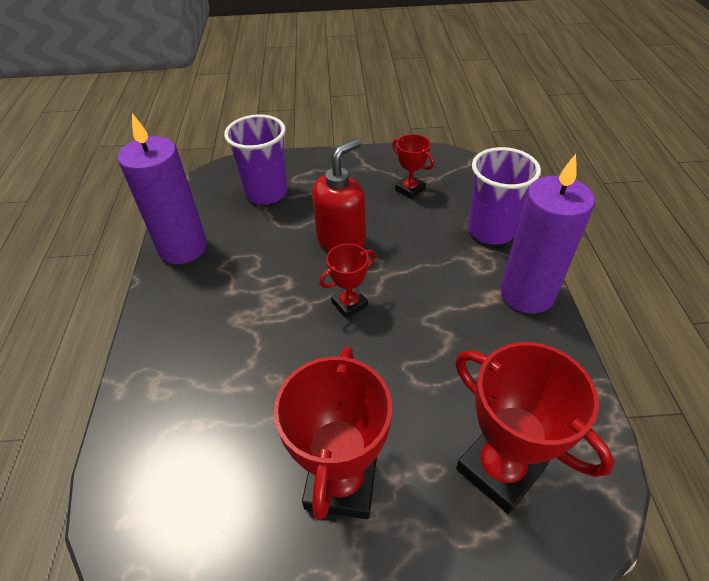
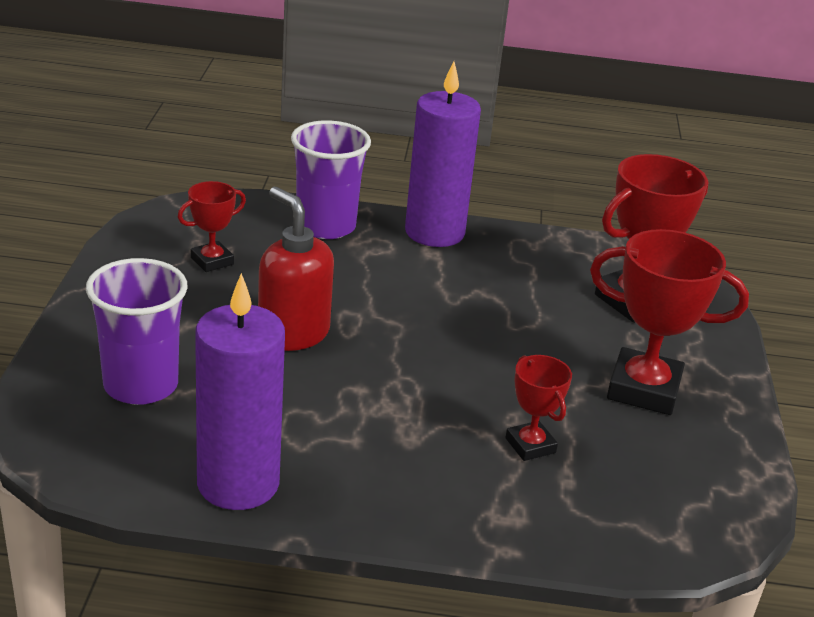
camera: 85 degrees left, 15 degrees down
(349, 304) = (412, 346): red trophy -> red trophy (530, 445)

